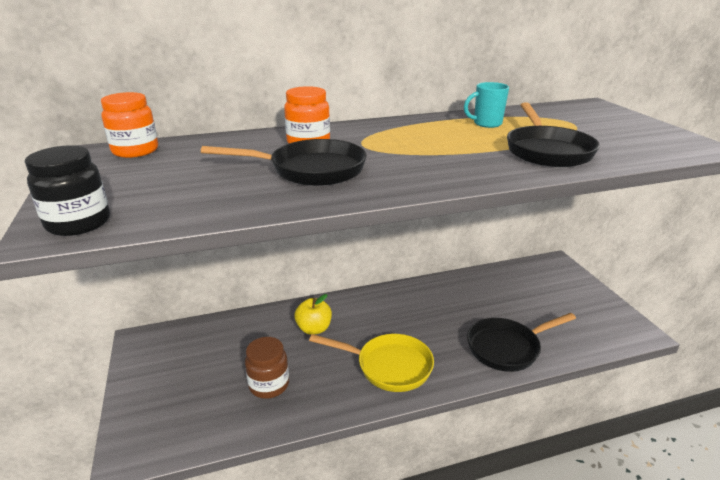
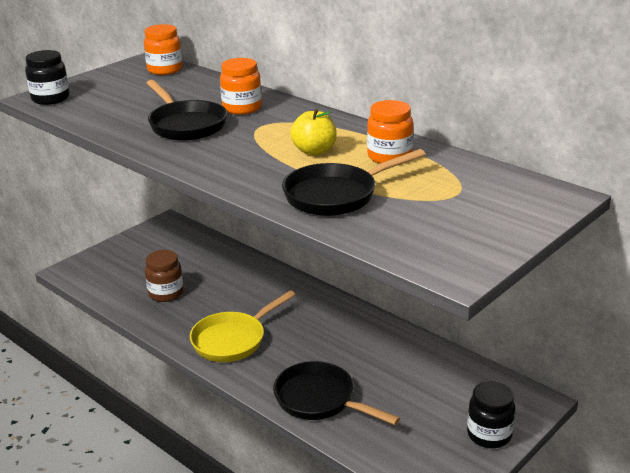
camera: 60 degrees right, 0 degrees up
(314, 329) = (248, 286): yellow apple -> yellow apple (314, 151)
(388, 366) = (233, 340): yellow pan -> yellow pan turned 60 degrees clockwise
(486, 124) = (389, 157): turquoise mug -> orange jar
(583, 291) = (489, 435): none -> black jar

